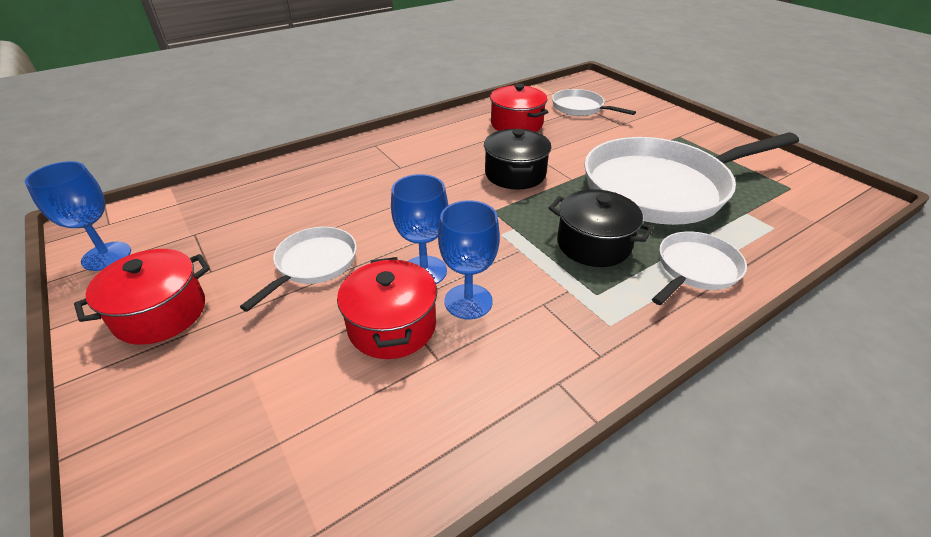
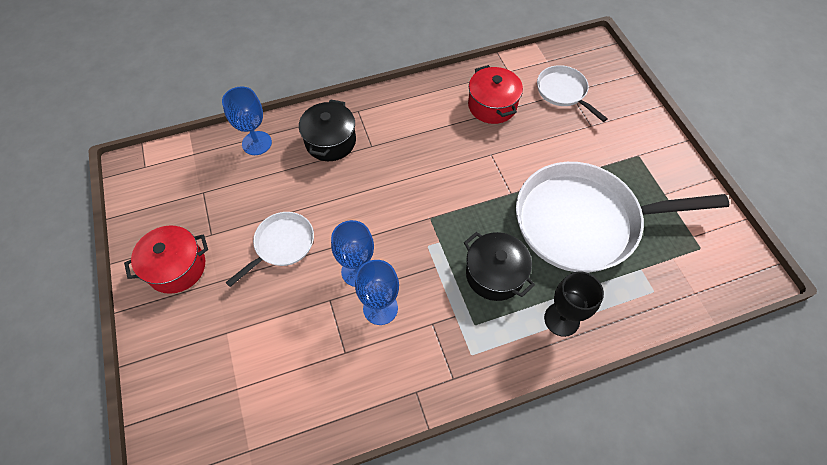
camera: 15 degrees right, 20 degrees up
(106, 256) = (143, 202): blue goblet -> blue goblet (257, 143)
(392, 326) = (322, 317): red pot -> none
(515, 174) = (464, 176): black pot -> black pot (330, 141)
(695, 269) = (561, 319): white pan -> black goblet

